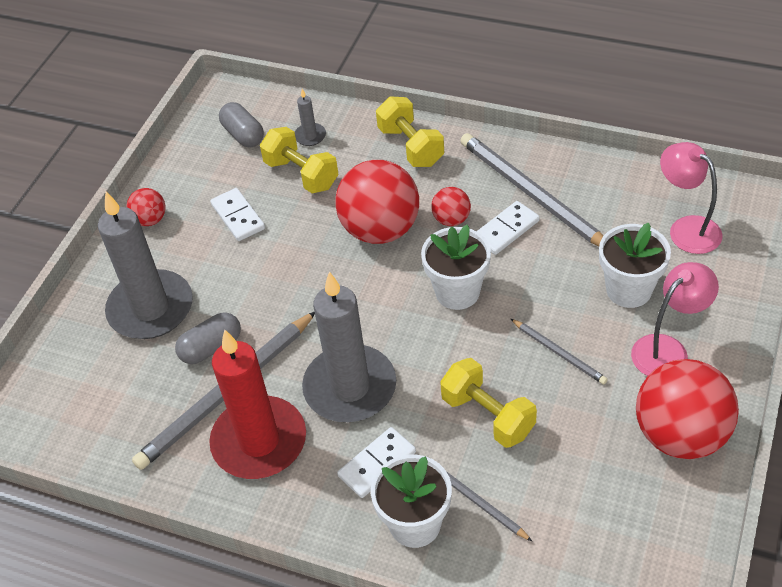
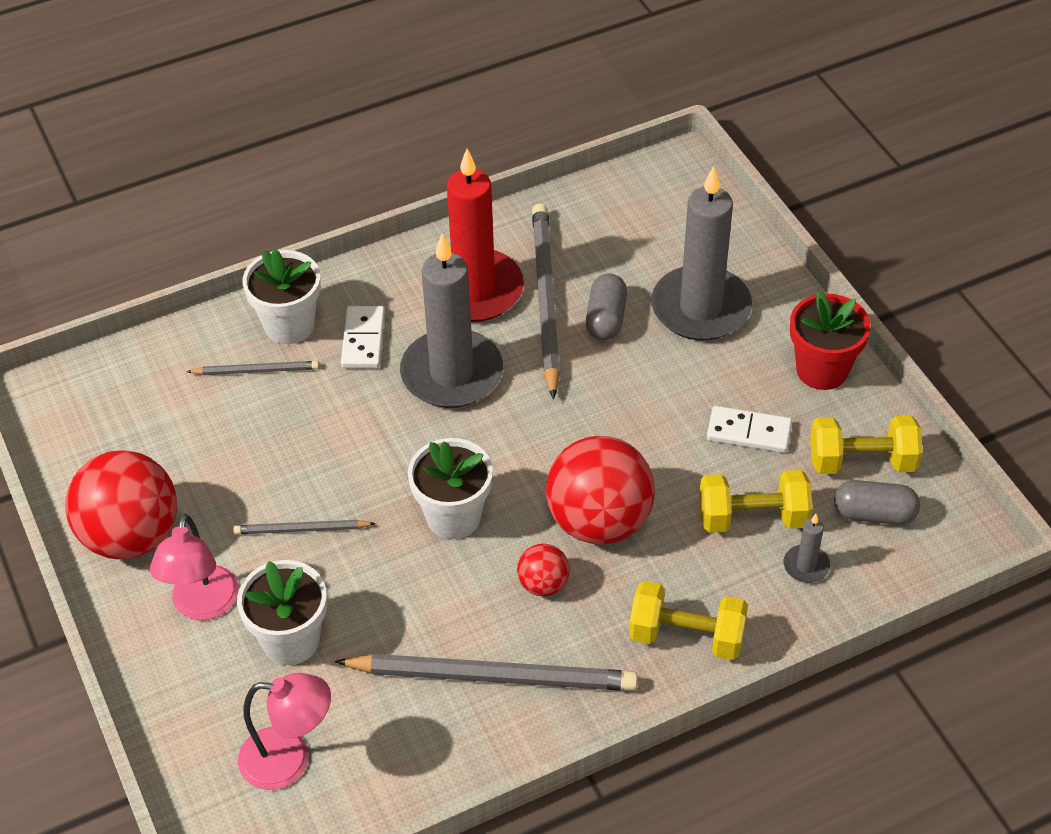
camera: 130 degrees right, 0 degrees up
(150, 220) = (822, 370): red ball -> red flower pot
(488, 415) = (312, 434): yellow dumbbell -> yellow dumbbell (862, 462)
(506, 230) = (476, 614): white domino -> none

